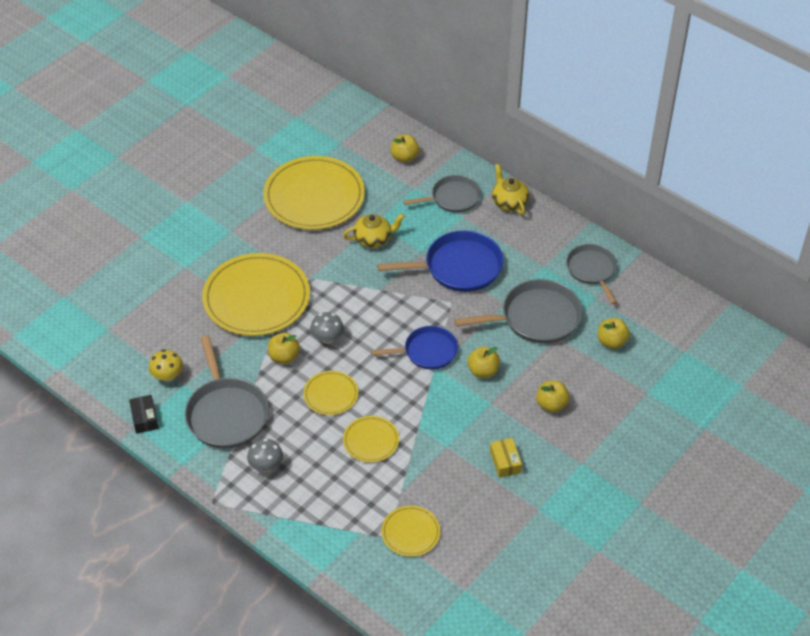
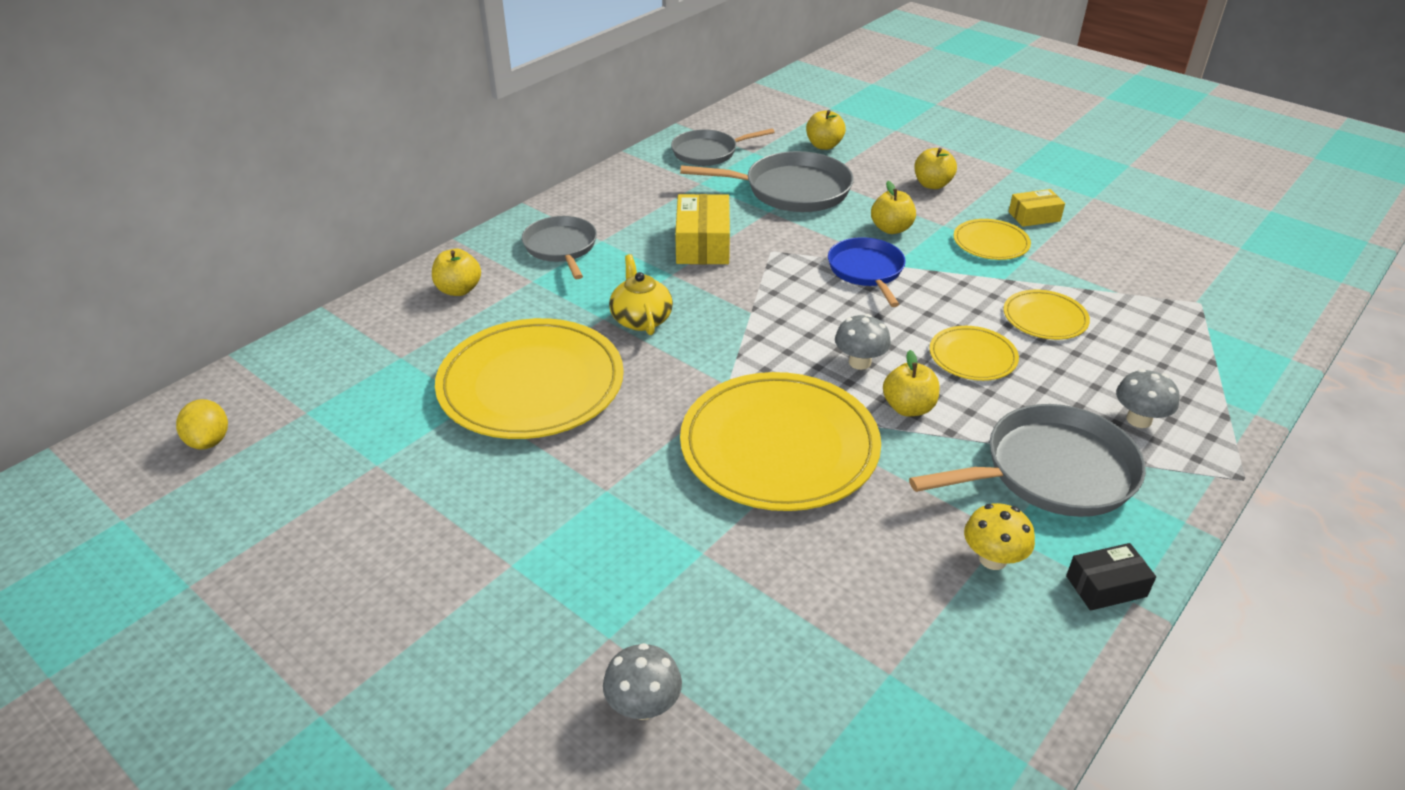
camera: 90 degrees left, 10 degrees down
(105, 249) = (643, 705): none -> grey mushroom
(277, 89) = (209, 441): none -> yellow lemon
(410, 532) = (1181, 285): yellow plate -> yellow plate (991, 243)
(459, 267) = (703, 244): blue pan -> yellow box
(509, 202) = (578, 204): yellow teapot -> none
(536, 317) = (792, 190): grey pan -> grey pan turned 105 degrees clockwise

